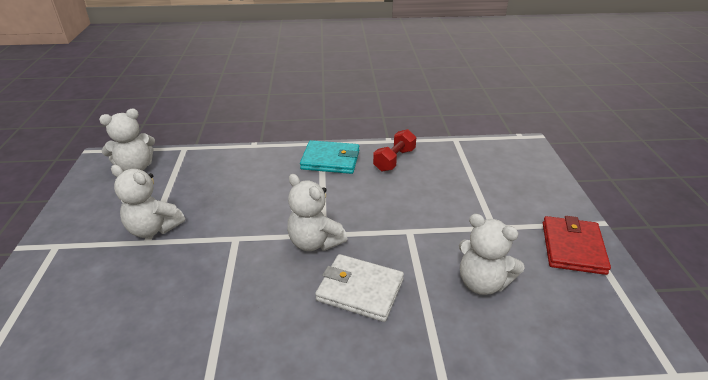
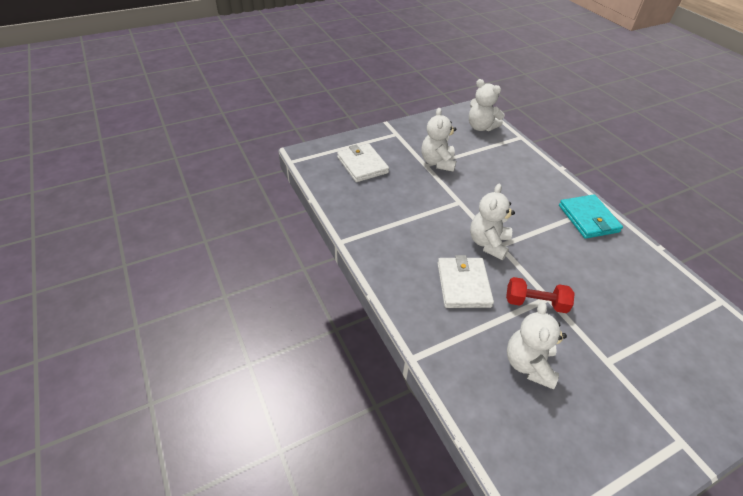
camera: 65 degrees right, 10 degrees up
(75, 310) = (362, 165): none -> white wallet
(394, 160) = (633, 261): red dumbbell -> red dumbbell (535, 303)
(573, 248) = (637, 439): red wallet -> none

